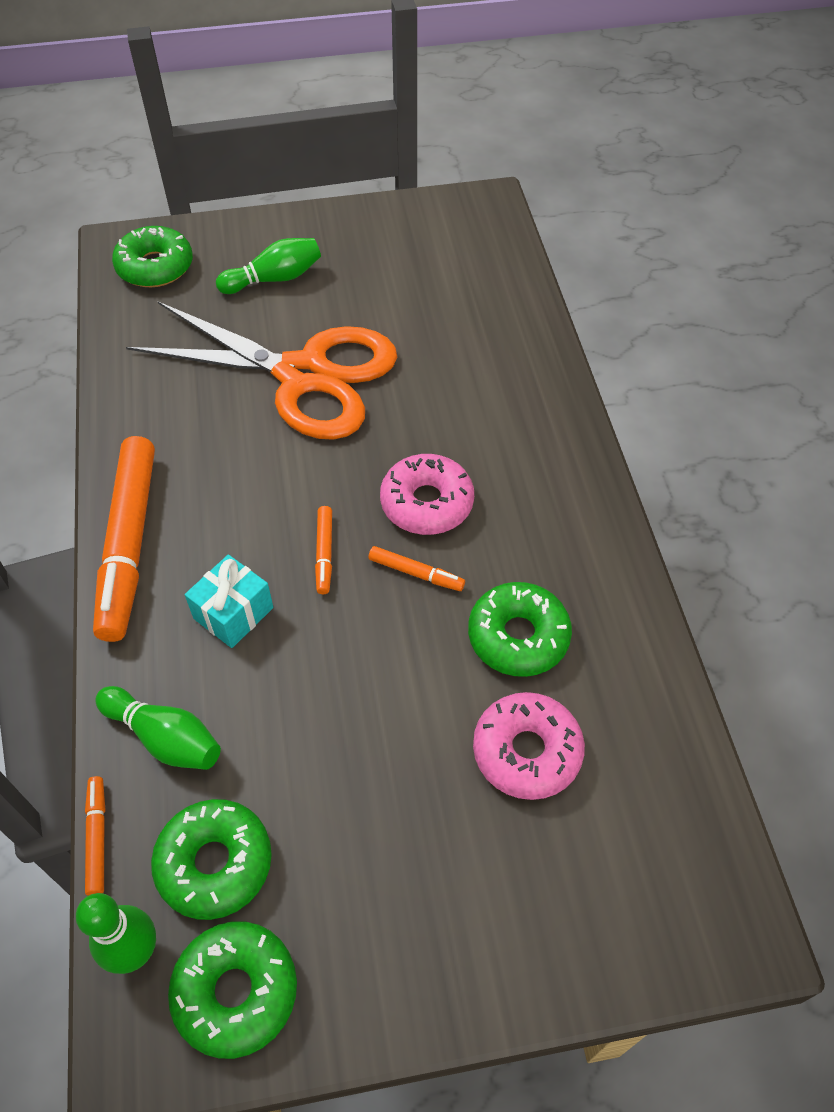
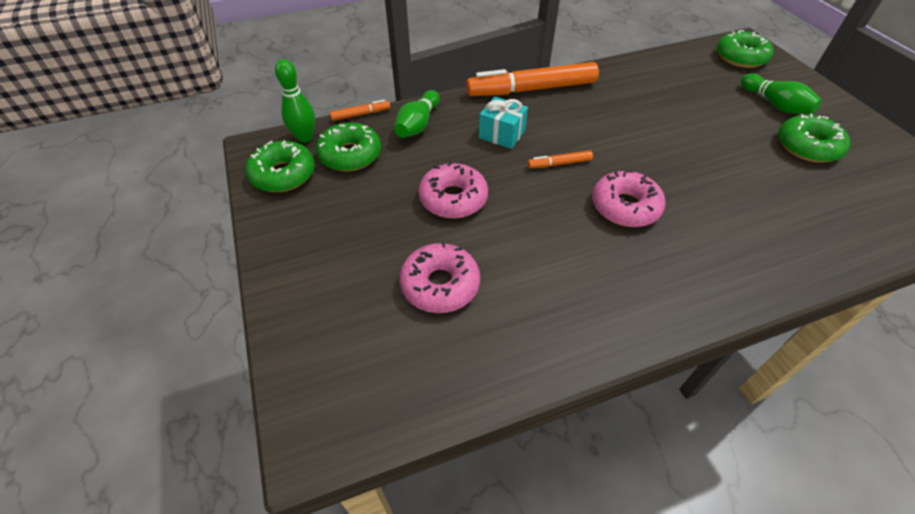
camera: 80 degrees right, 5 degrees down
(303, 375) = (698, 131): orange scissors -> none
(365, 709) = (453, 199): none -> pink donut
(416, 573) = (563, 209): orange marker -> none
(518, 636) = (531, 271): green donut -> green donut (807, 147)

